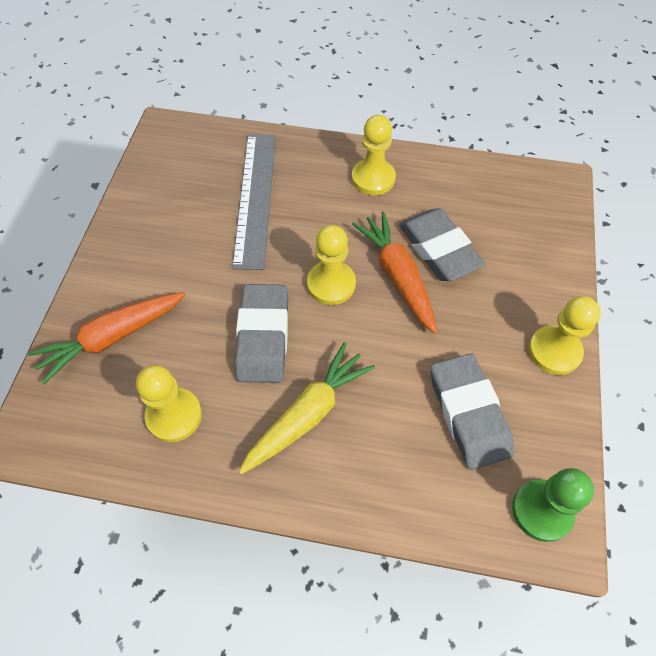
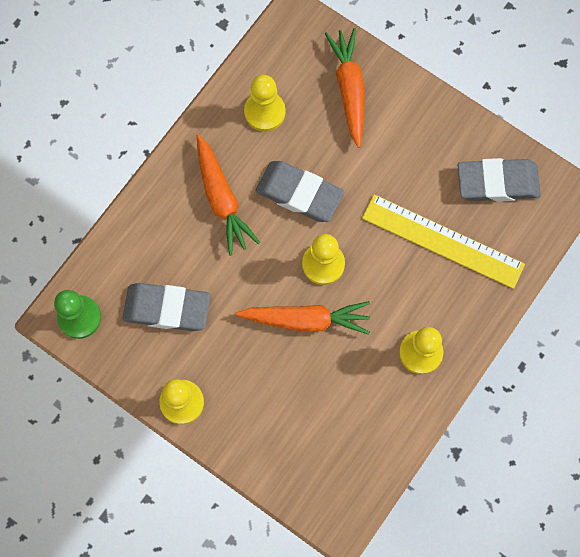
camera: 115 degrees right, 15 degrees up
(256, 198) = (442, 241): grey ruler -> yellow ruler
(307, 414) = (222, 199): yellow carrot -> orange carrot
(438, 249) = (317, 367): grey eraser -> grey eraser (497, 182)

